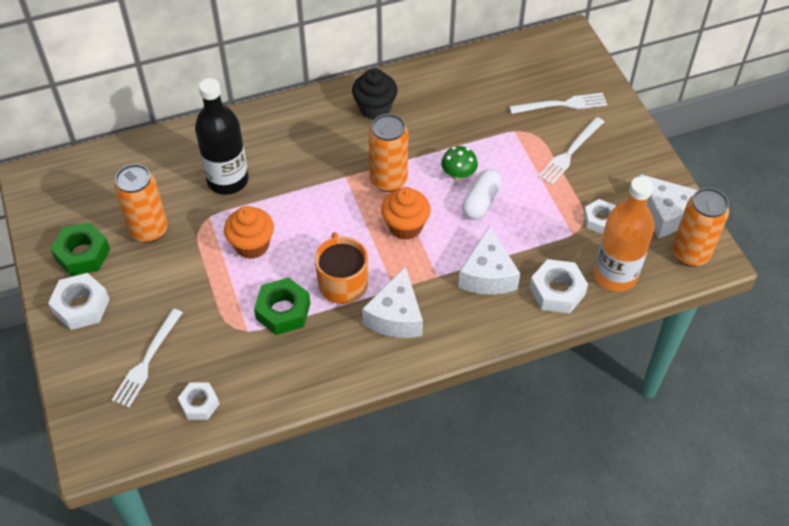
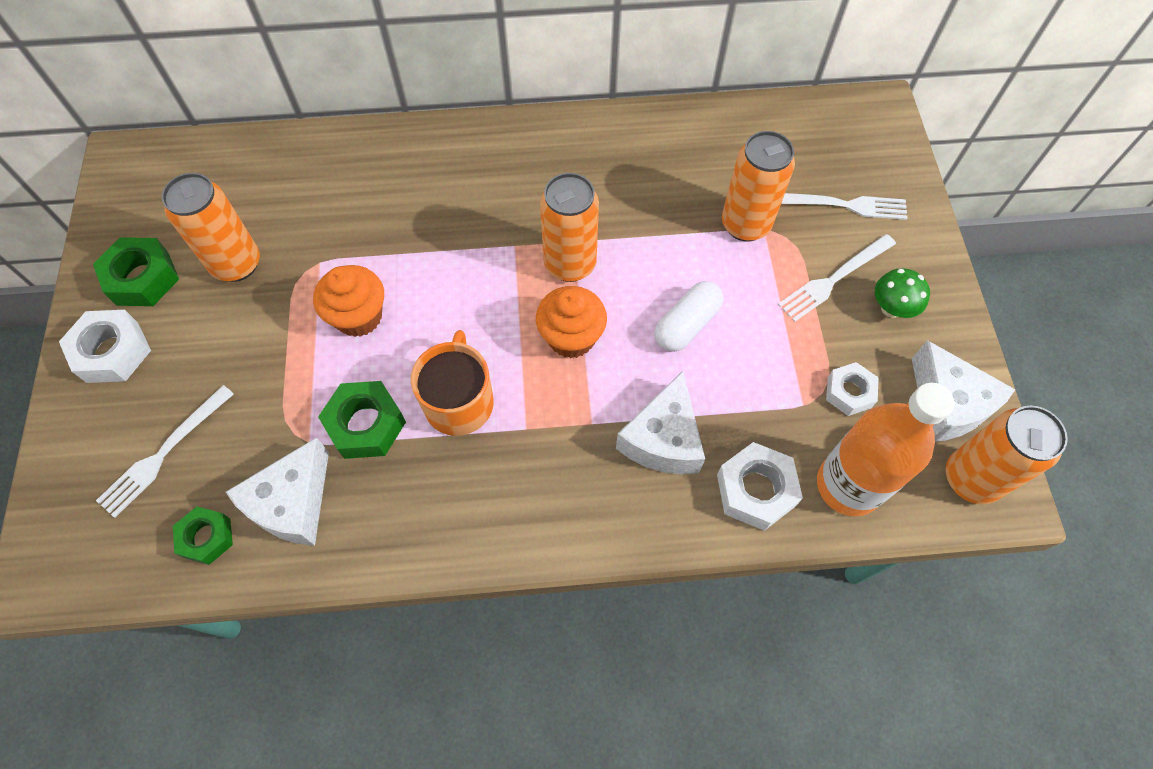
camera: 15 degrees right, 10 degrees up
(199, 404) = (206, 537): white nut -> green nut
(228, 180) = (360, 216): black bottle -> none
(375, 108) = (585, 156): black cupcake -> none
(396, 316) = (515, 472): white cheese -> white cheese (292, 504)
(458, 175) = (667, 278): green mushroom -> green mushroom (891, 308)
(500, 130) = (745, 224): none -> orange can

